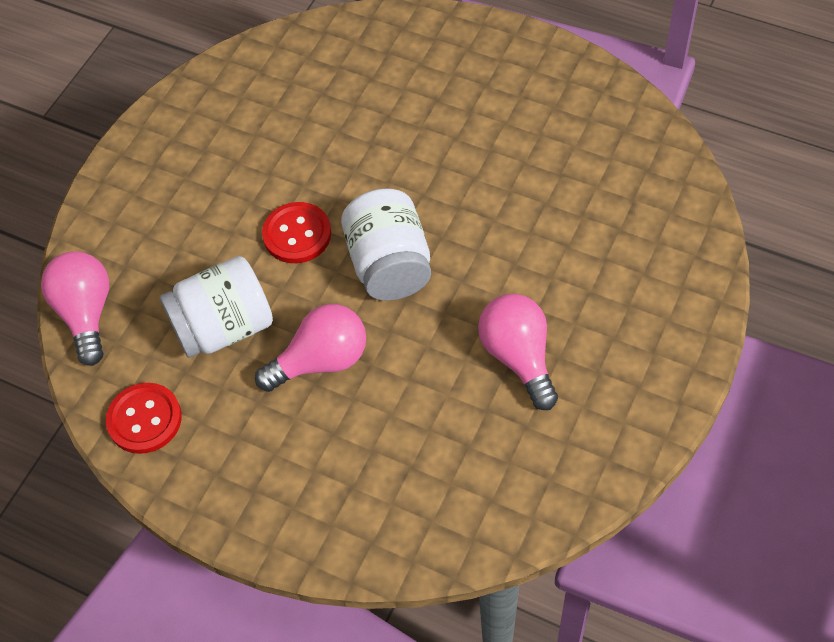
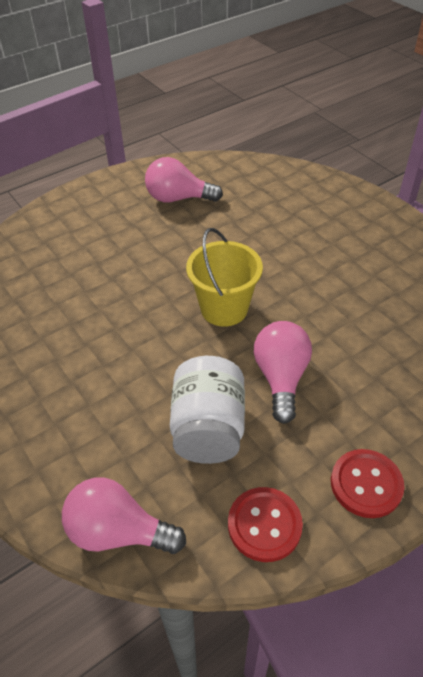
camera: 65 degrees left, 10 degrees down
(297, 234) = (156, 348): red button -> red button (366, 484)
(389, 265) = (224, 309): white jar -> yellow bucket
(518, 357) = (342, 276): pink light bulb -> pink light bulb (178, 198)

